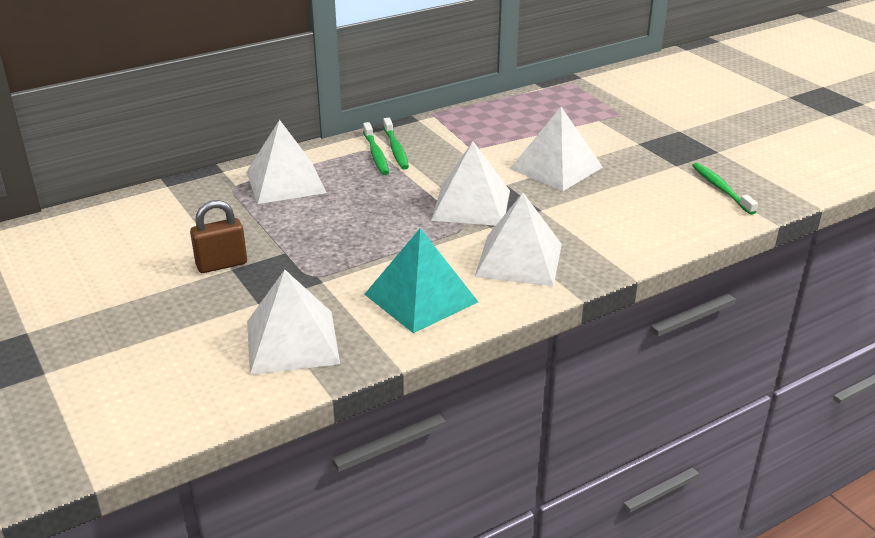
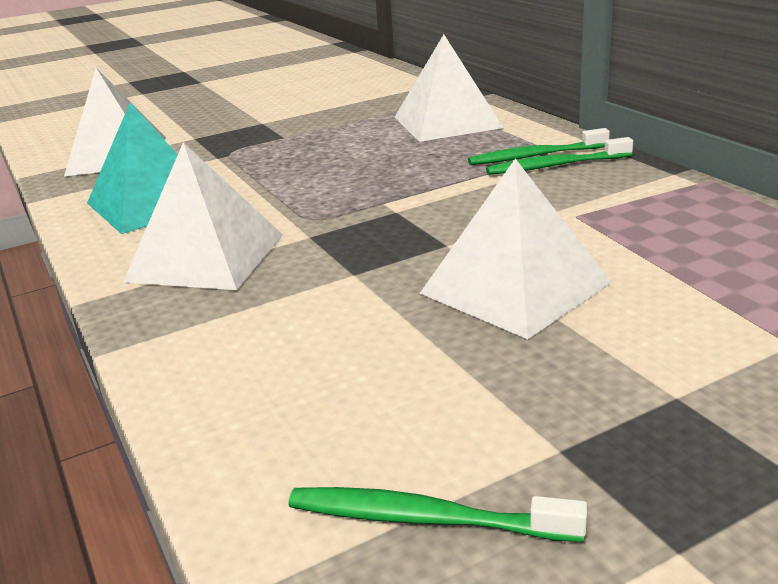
camera: 95 degrees right, 5 degrees down
(221, 264) = (271, 118): brown padlock -> none
(471, 205) = (376, 221): white pyramid -> none
(721, 189) = (425, 519): green toothbrush -> green toothbrush turned 150 degrees counterclockwise

